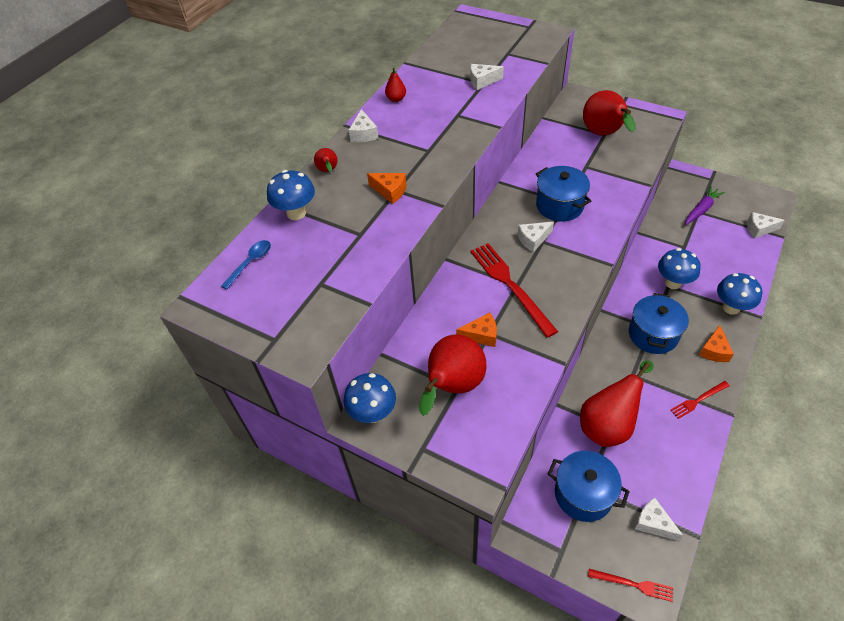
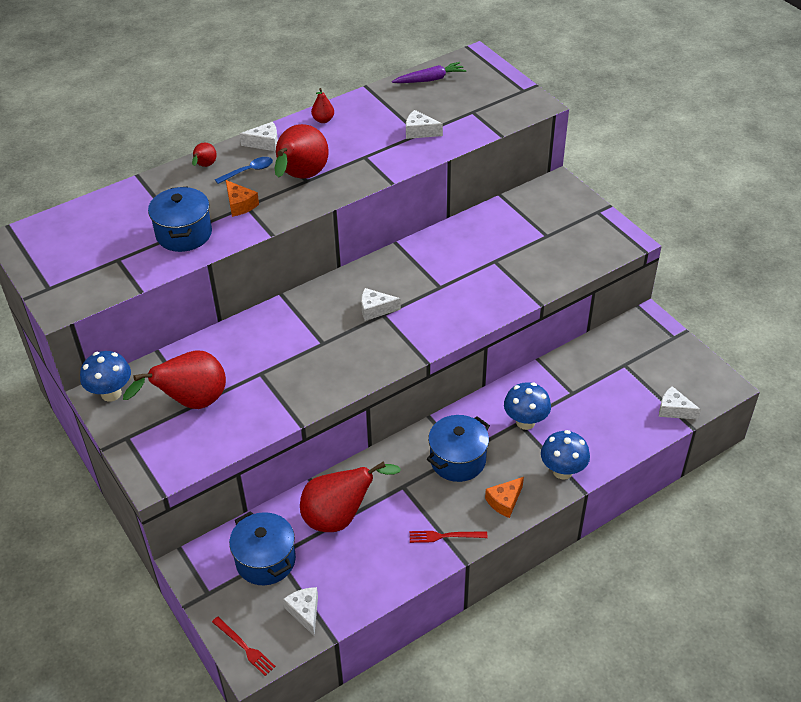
camera: 25 degrees right, 5 degrees down
(250, 263) = (79, 220): blue spoon -> blue spoon (248, 171)
(296, 213) = (148, 193): blue mushroom -> none
(364, 134) = (264, 143): white cheese -> white cheese turned 120 degrees counterclockwise
(481, 335) = (252, 372): orange cheese -> none
(510, 285) = (316, 341): red fork -> none
(559, 205) = (431, 288): blue pot -> blue pot (184, 234)
(604, 134) = (545, 236): red pear -> red pear (301, 177)
(701, 210) = (629, 364): purple carrot -> purple carrot (430, 79)

